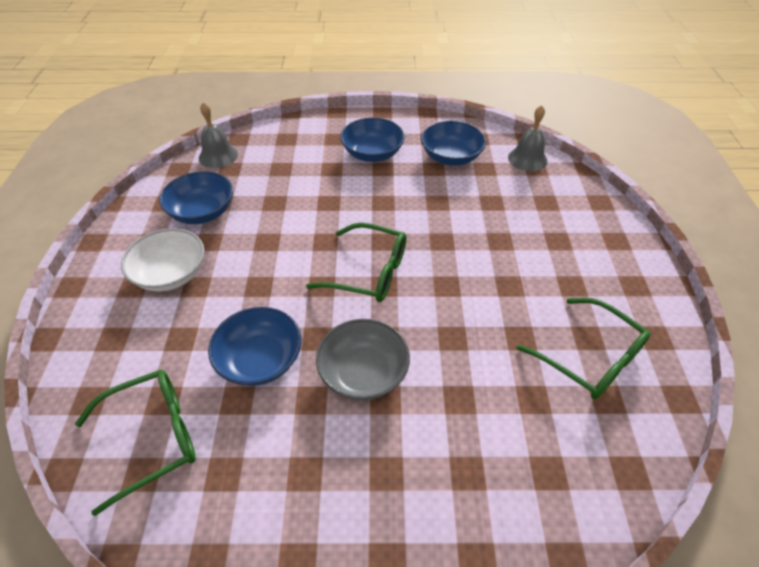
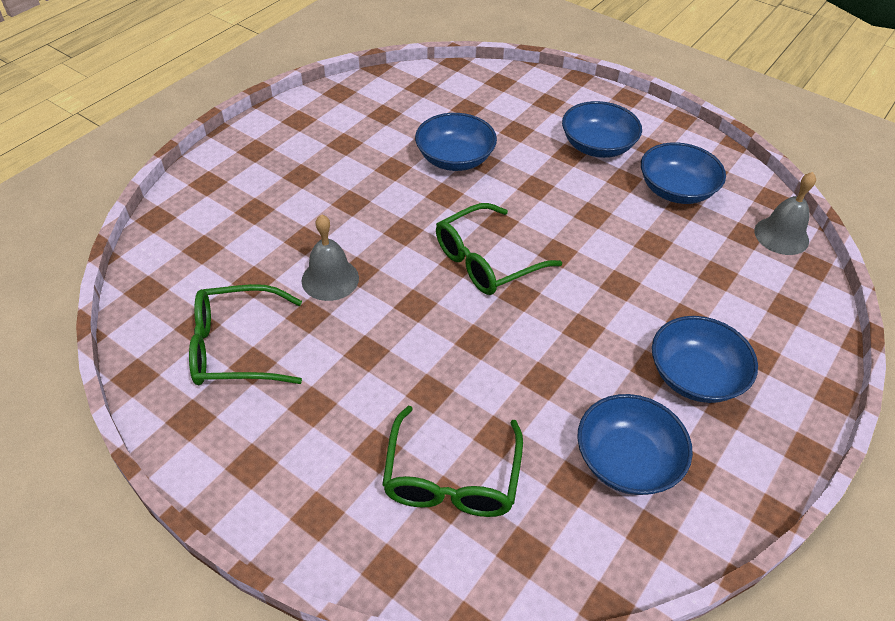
camera: 125 degrees right, 0 degrees up
(153, 437) = (441, 97): green glasses -> green glasses (451, 478)
(171, 274) = (597, 146): white bowl -> blue bowl
(363, 372) = (385, 203): grey bowl -> none
(527, 159) = (552, 560): grey bell -> grey bell (330, 279)

